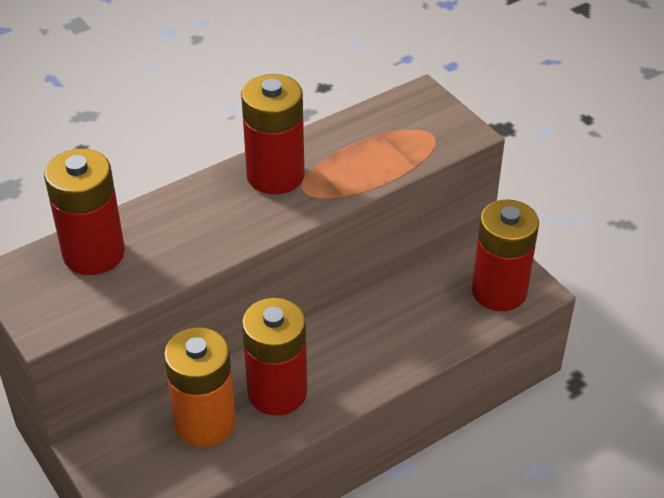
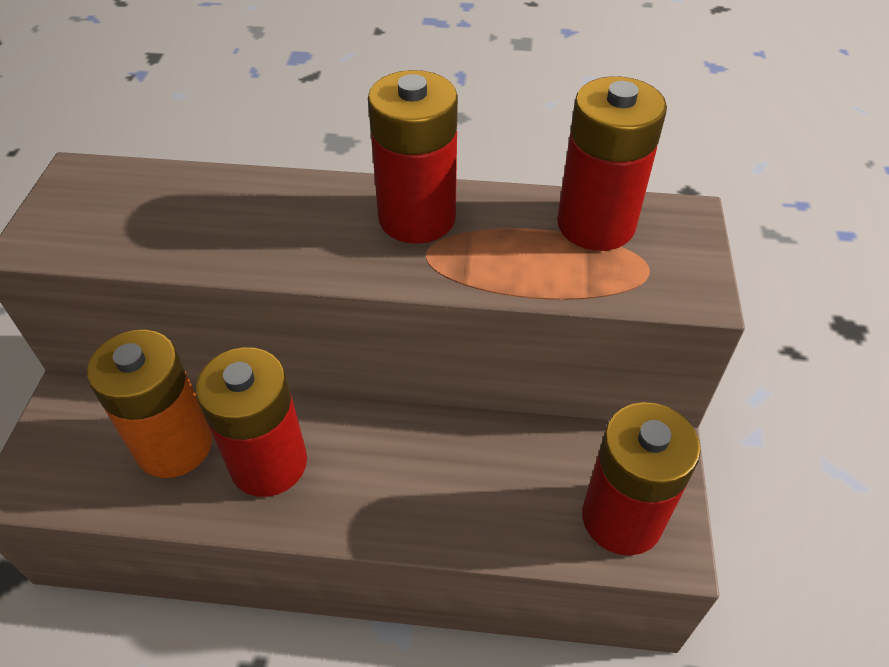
camera: 40 degrees right, 5 degrees up
(94, 253) = (160, 197): red battery -> red battery (596, 224)

